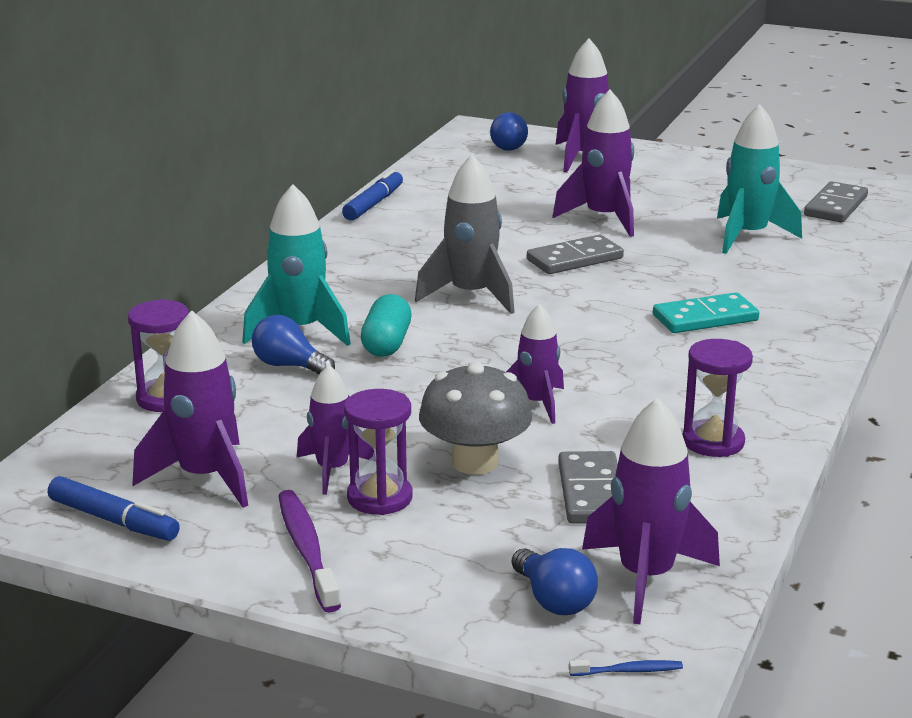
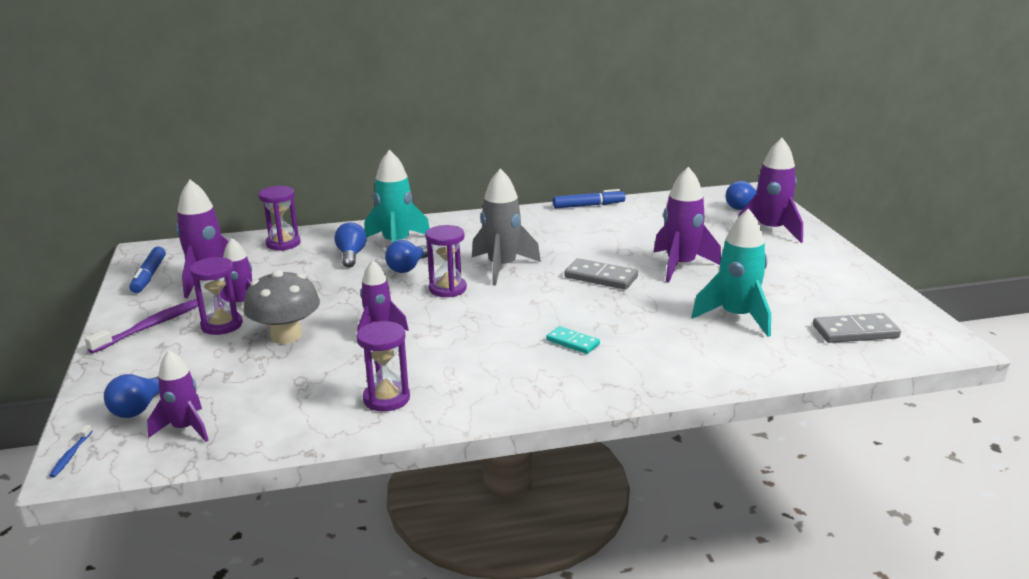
camera: 55 degrees right, 0 degrees up
(386, 344) = (407, 268): turquoise capsule -> blue light bulb
(484, 339) = (447, 289): none -> purple hourglass
(592, 493) = (279, 380): grey domino -> none
(628, 671) = (71, 455): blue toothbrush -> blue toothbrush turned 45 degrees clockwise
(646, 577) = (185, 428): purple rocket -> purple rocket, size x0.65
(705, 318) = (573, 342): turquoise domino -> turquoise domino, size x0.65

